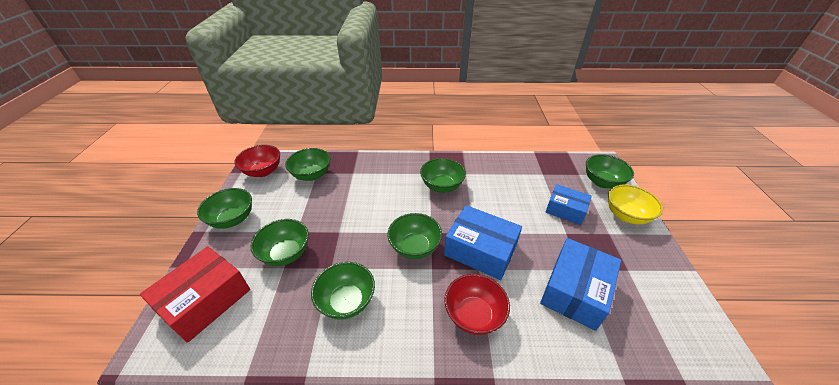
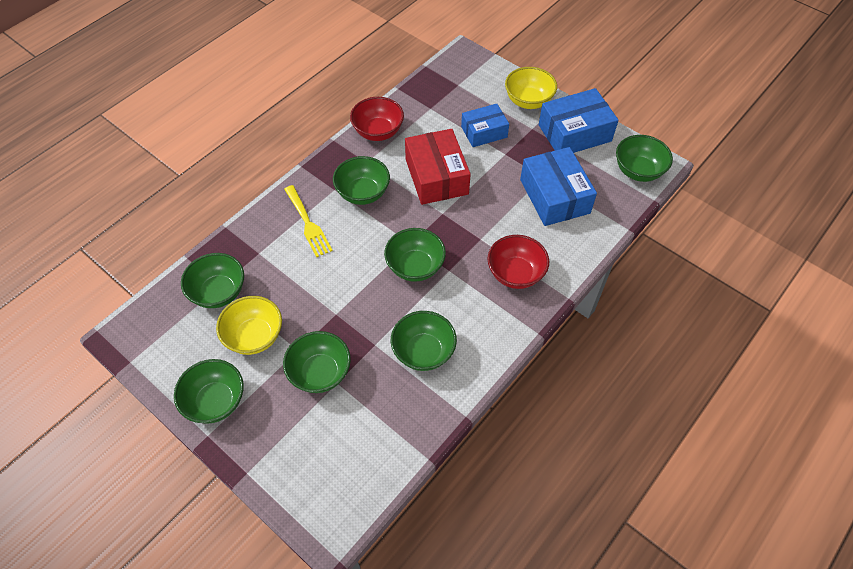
camera: 50 degrees left, 15 degrees up
(205, 300) = (316, 465): red box -> red box (436, 176)
(263, 171) = (156, 337): red bowl -> red bowl (378, 132)
(292, 207) = (254, 336): none -> yellow bowl
(393, 178) = (308, 223): none -> yellow fork
(480, 250) = (464, 223): blue box -> blue box (574, 133)
(602, 182) = (483, 79): green bowl -> green bowl (638, 171)

